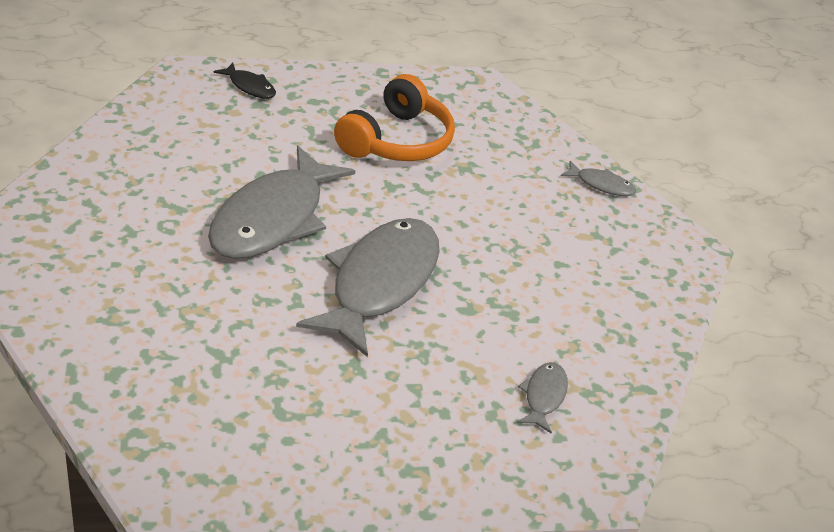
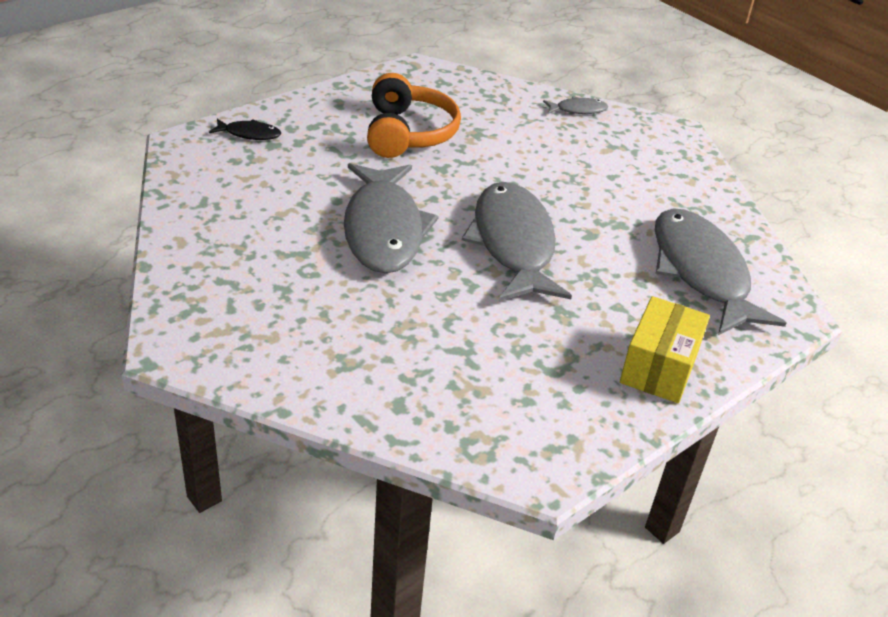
camera: 30 degrees left, 0 degrees up
(388, 462) = (659, 368): none -> yellow box
(544, 396) = (701, 272): grey fish -> grey fish, size x2.35

